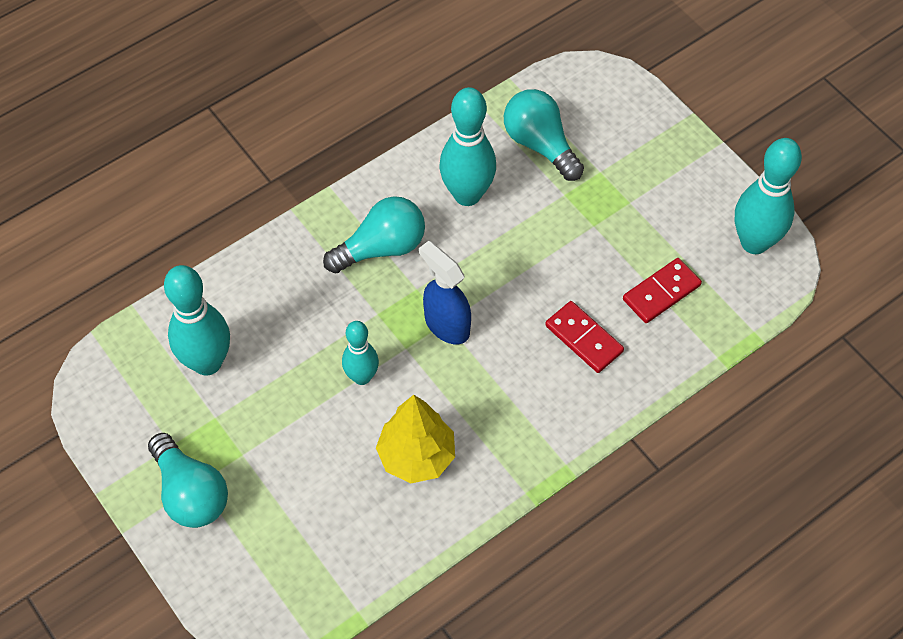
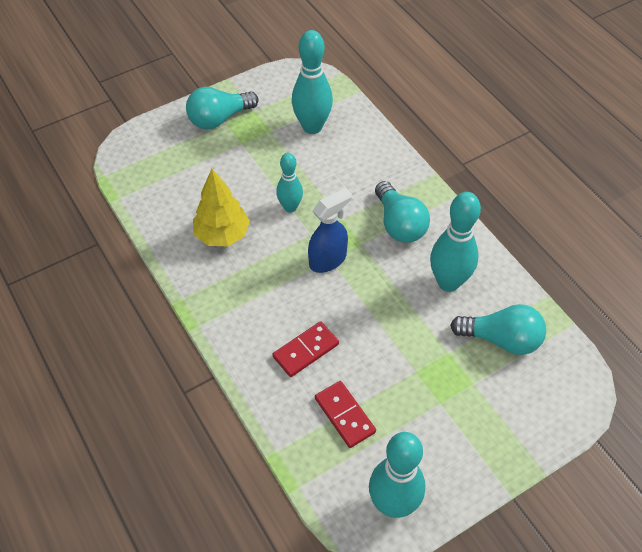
camera: 95 degrees right, 5 degrees down
(540, 144) = (501, 339): turquoise light bulb -> turquoise light bulb turned 45 degrees clockwise

